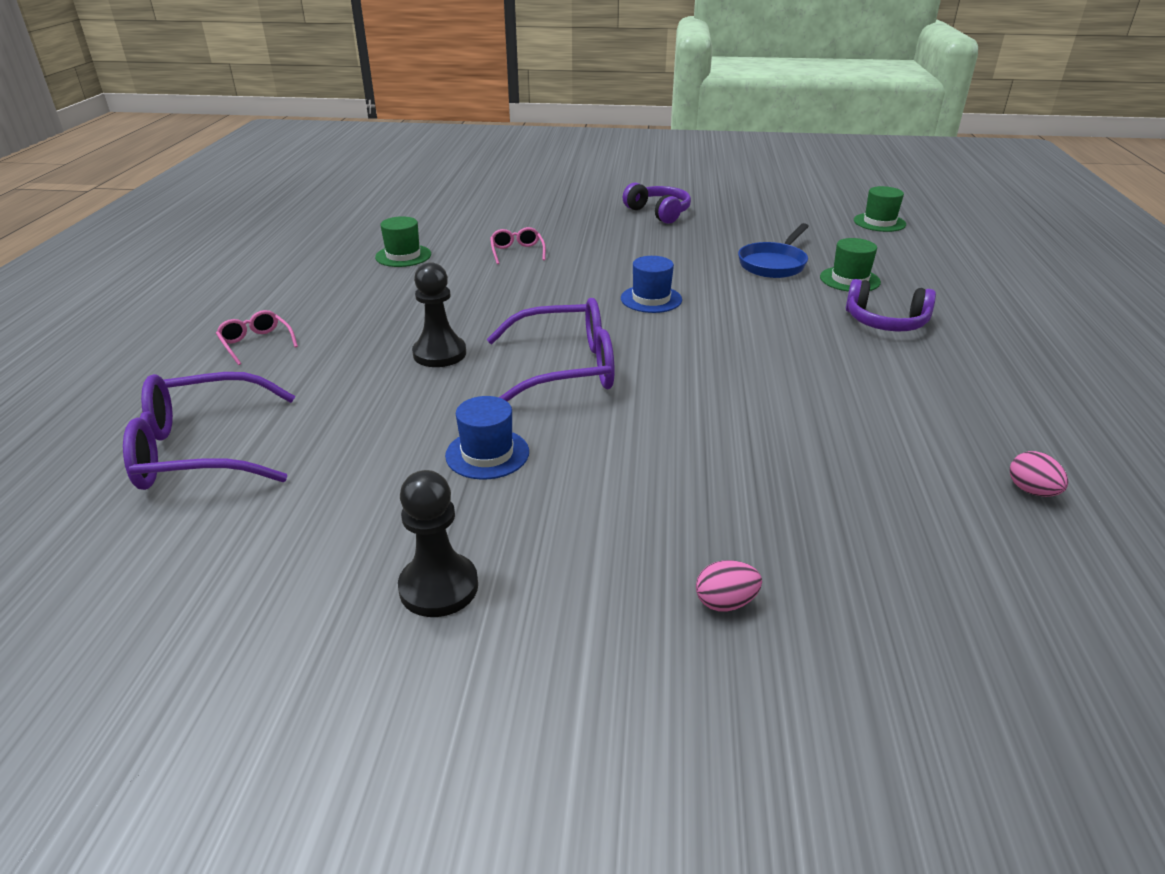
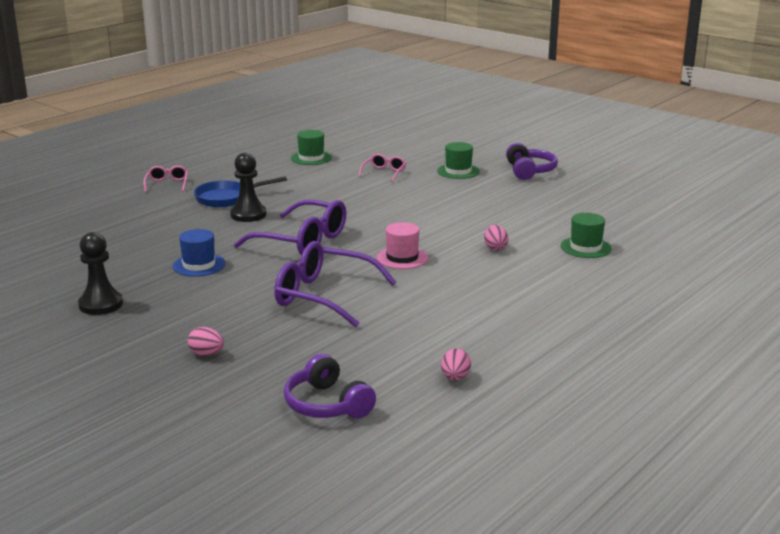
camera: 35 degrees right, 10 degrees down
(202, 450) = (82, 224): purple glasses -> purple glasses (324, 296)
(651, 299) = (419, 221): blue hat -> none
(710, 351) = (402, 258): none -> pink hat
(774, 264) = (548, 224): blue pan -> blue pan (227, 198)
(776, 307) = (495, 248): none -> pink egg
(879, 222) = (699, 219): green hat -> green hat (458, 171)
(885, 322) = (554, 277): purple headphones -> purple headphones (327, 405)

